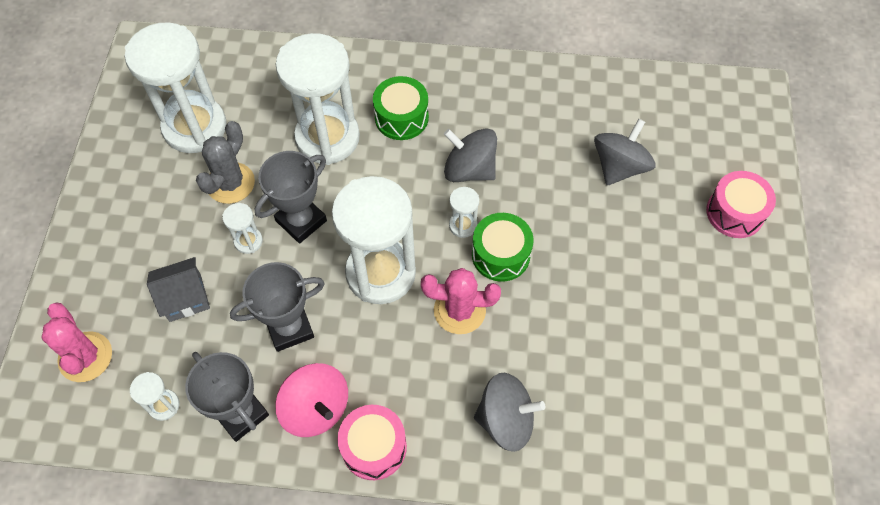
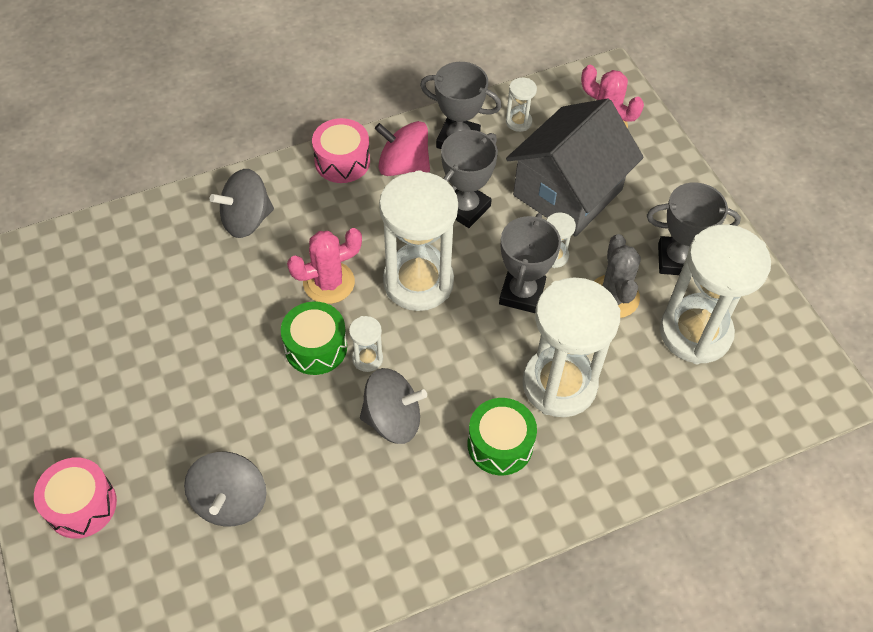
camera: 150 degrees right, 5 degrees down
(152, 189) = (677, 260): none -> grey trophy
(185, 298) = (567, 192): grey house -> grey house, size x2.05

